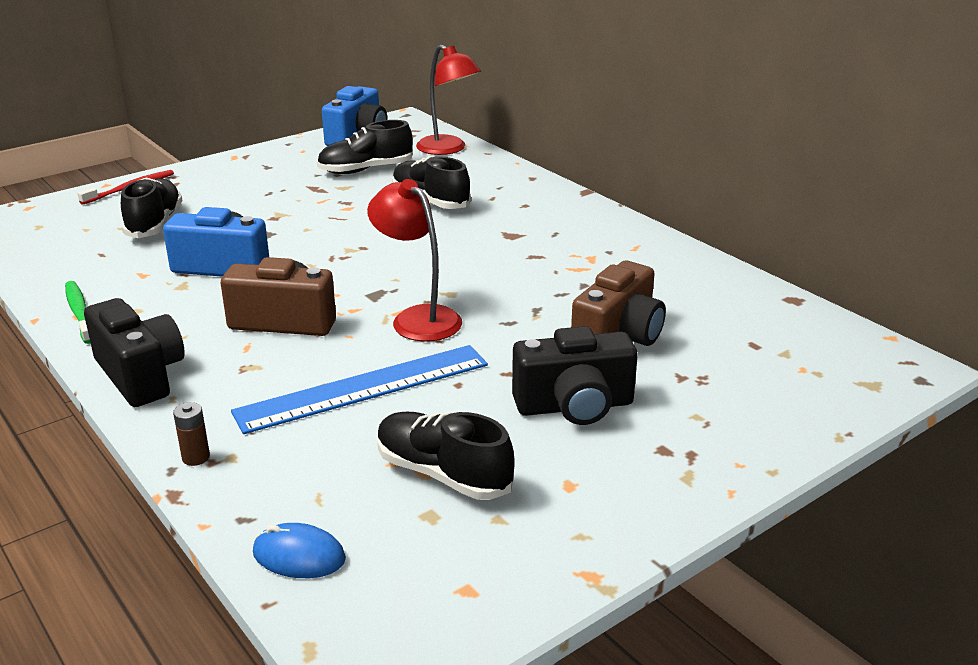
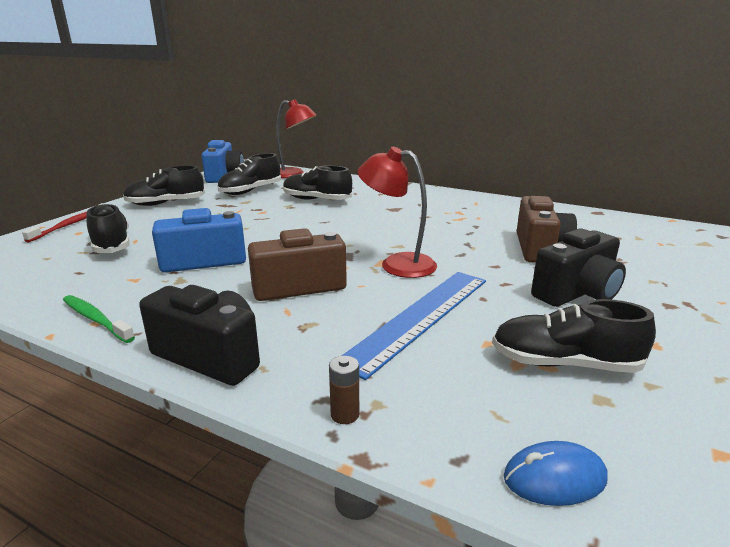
camera: 25 degrees left, 5 degrees down
(252, 173) = (165, 203): none -> black shoe

